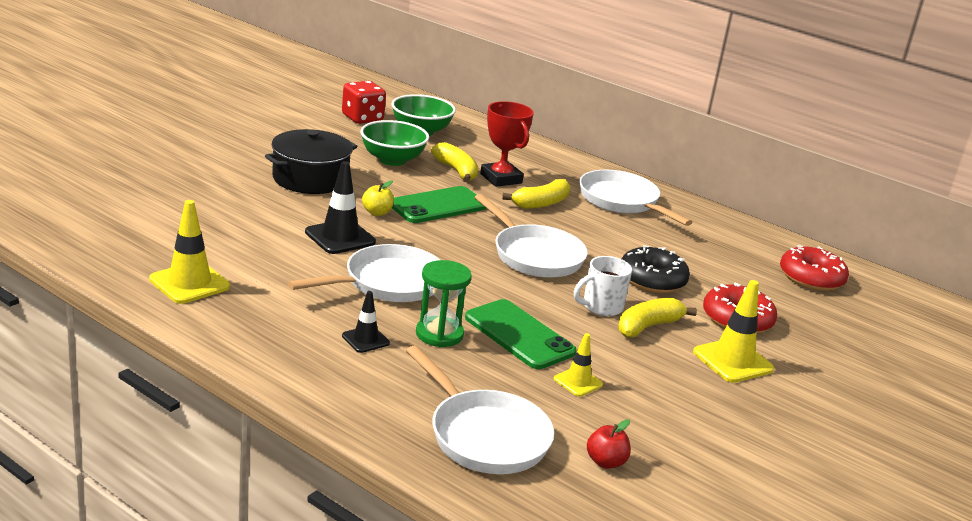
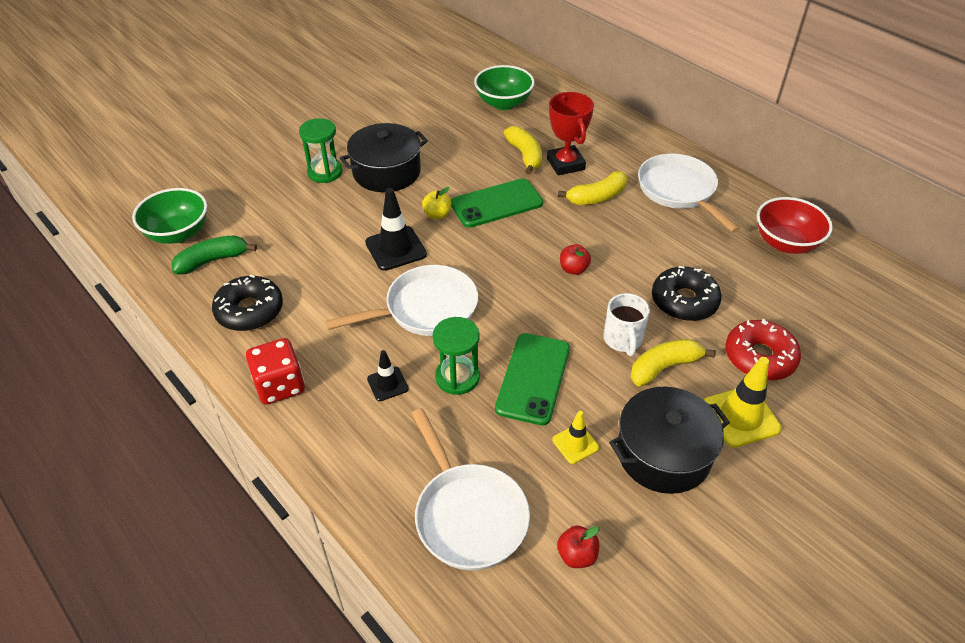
camera: 15 degrees right, 20 degrees up
(132, 243) = (213, 260): none -> green banana
(189, 283) = (250, 311): yellow traffic cone -> black donut
(240, 177) = (325, 172): none -> green hourglass
(362, 118) = (453, 88): red dice -> red dice (280, 385)
(392, 160) = (468, 143): green bowl -> green bowl (178, 233)
(519, 335) = (533, 378): green phone -> green phone turned 45 degrees clockwise
(534, 255) = (573, 269): white pan -> red apple
(601, 307) = (623, 340): white mug -> white mug turned 75 degrees counterclockwise
(667, 387) = (663, 453): none -> black pot
(736, 240) = (785, 243): none -> red bowl
(811, 278) = (854, 297): red donut -> none

